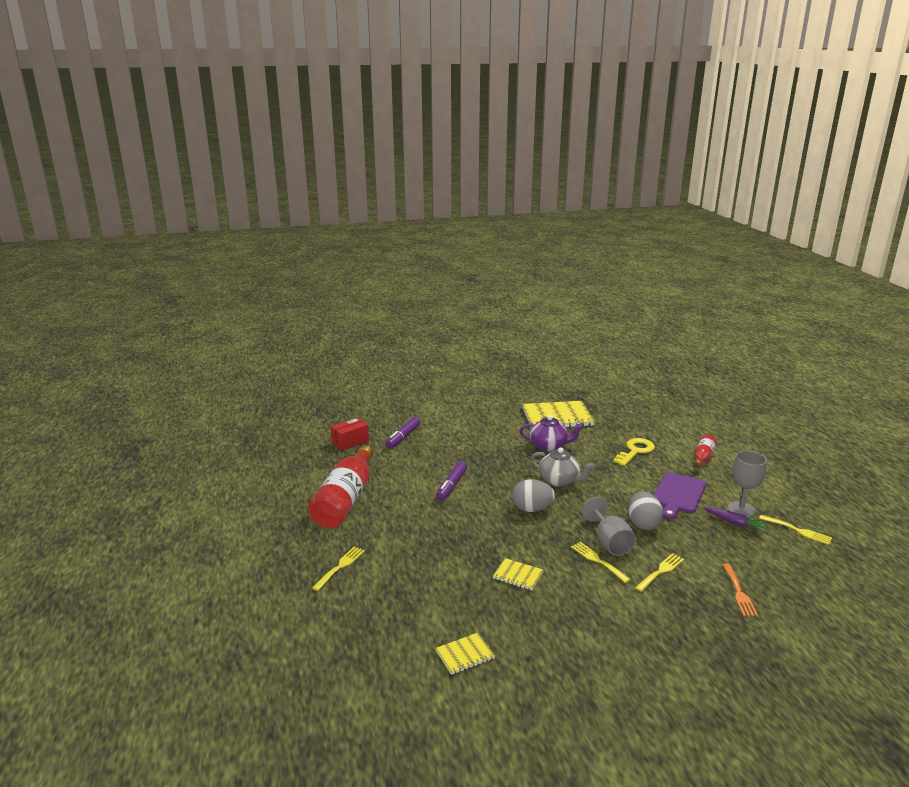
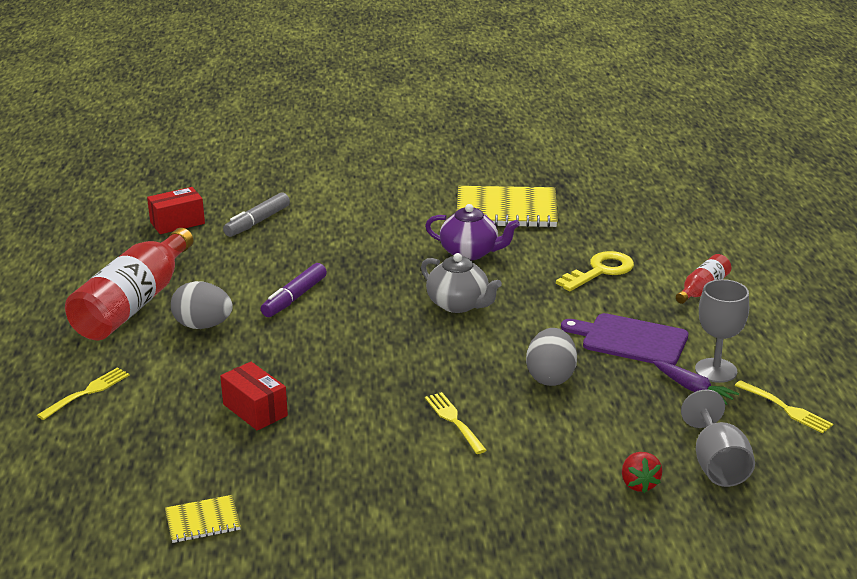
camera: 10 degrees right, 5 degrees up
(403, 437) = (257, 222): purple marker -> grey marker
(462, 567) = (255, 410): none -> red box
(518, 575) = (328, 429): yellow notebook -> none
(532, 509) = (395, 341): grey egg -> grey egg (203, 326)
(610, 543) = (485, 398): grey goblet -> grey goblet (717, 465)
(660, 571) = (538, 444): yellow fork -> none
(678, 494) = (630, 340): purple cutting board -> purple cutting board turned 75 degrees clockwise
(738, 592) = (639, 484): orange fork -> red strawberry

